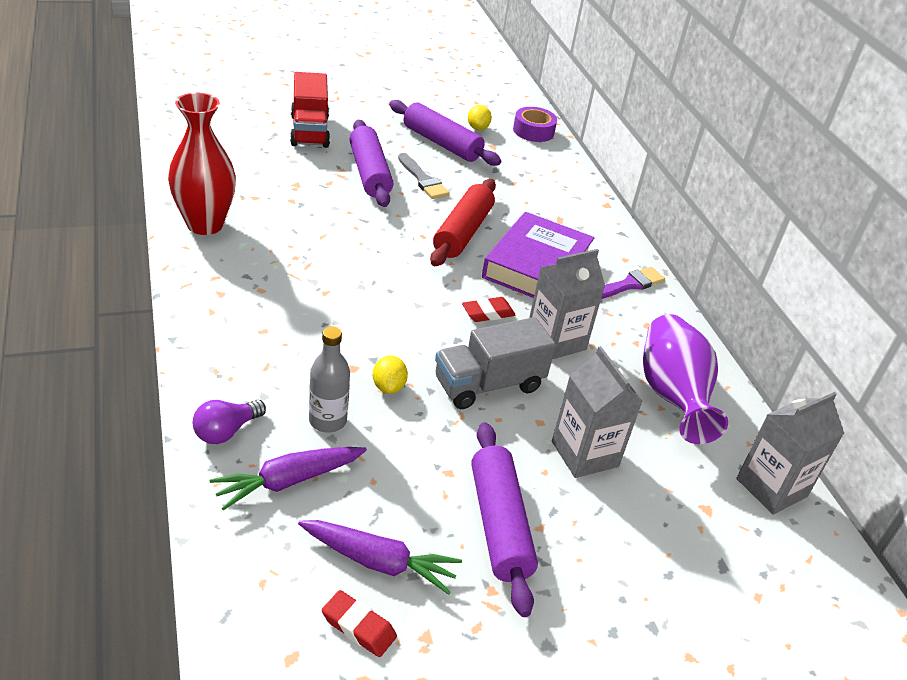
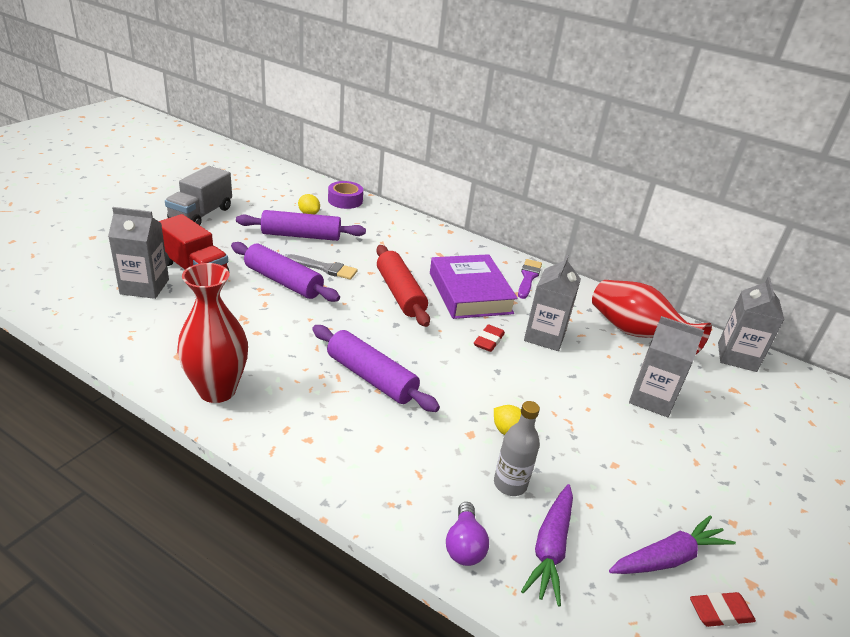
camera: 40 degrees left, 5 degrees down
(255, 127) = (144, 287): none -> grey carton
(488, 384) = (553, 389): grey truck -> grey truck (201, 214)
(499, 524) = (680, 477): purple rolling pin -> purple rolling pin (371, 377)
(672, 396) = (636, 333): purple vase -> red vase

